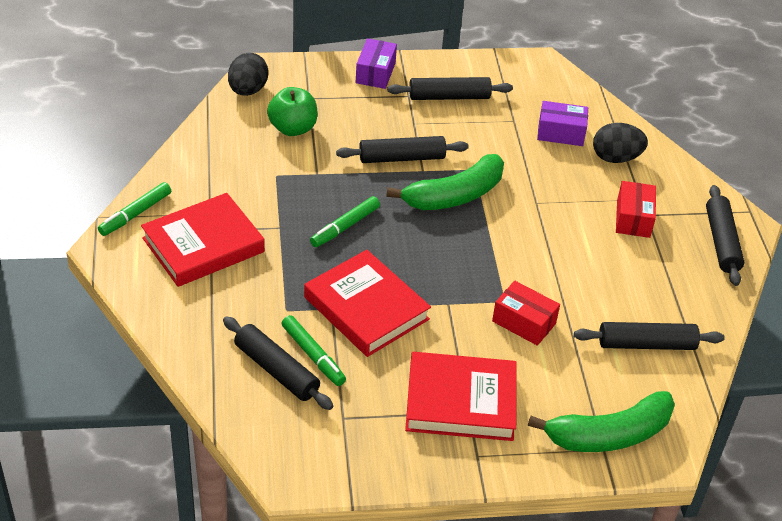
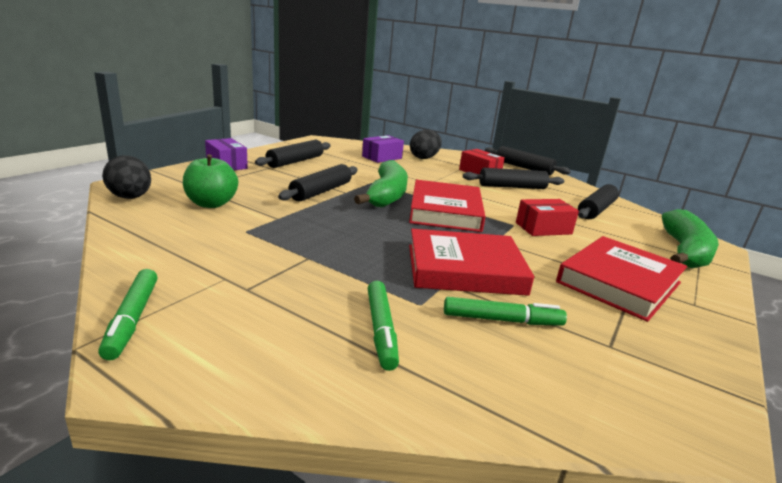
camera: 50 degrees left, 20 degrees down
(203, 245) = (259, 303): red book -> red book (445, 211)
(276, 370) = (506, 352): black rolling pin -> black rolling pin (512, 187)
(345, 226) = (356, 235): green marker -> green marker (381, 329)

